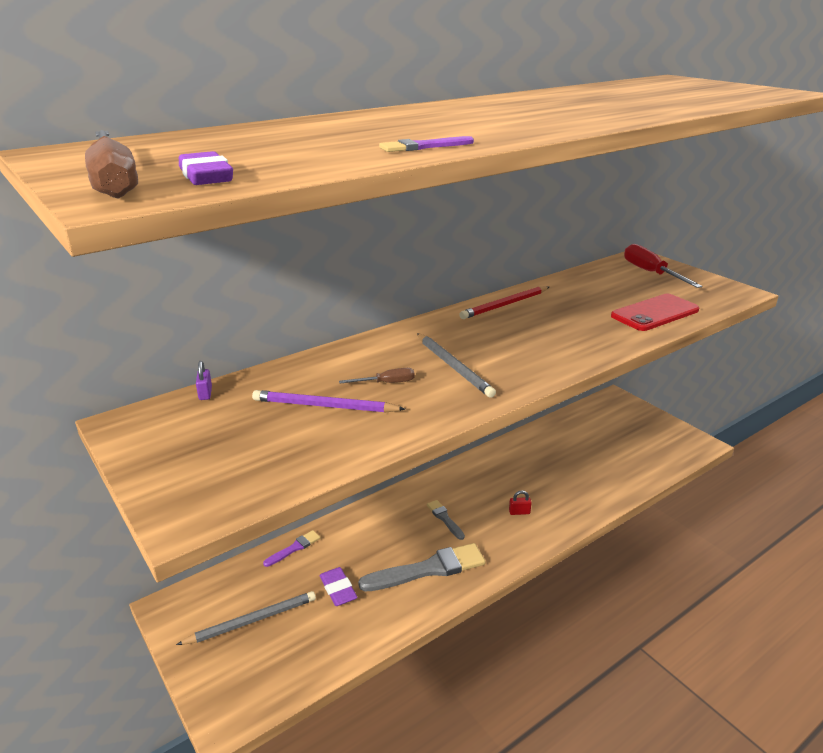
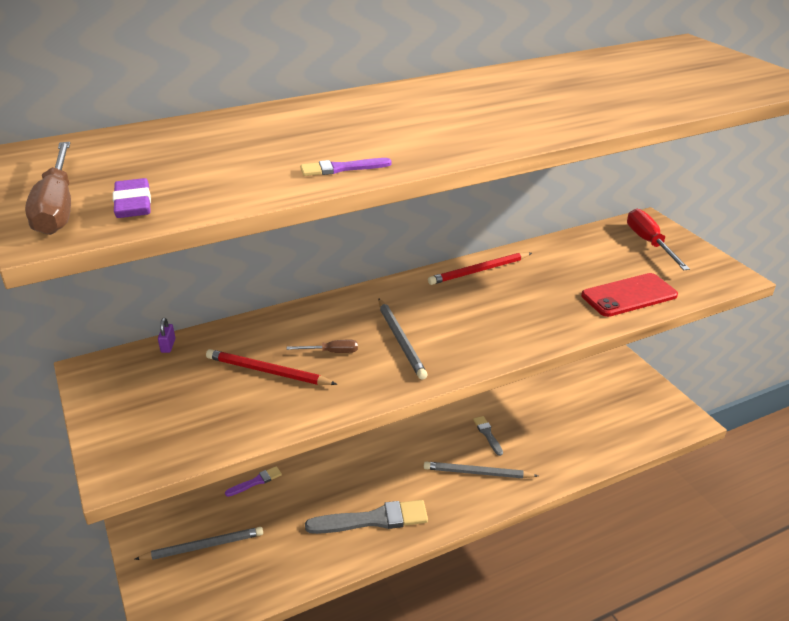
camera: 10 degrees right, 5 degrees up
(324, 406) = (267, 371): purple pencil -> red pencil
(338, 589) = (285, 527): purple eraser -> none
(444, 518) = (403, 470): grey brush -> grey brush (487, 434)
(519, 512) = (477, 473): red padlock -> grey pencil

